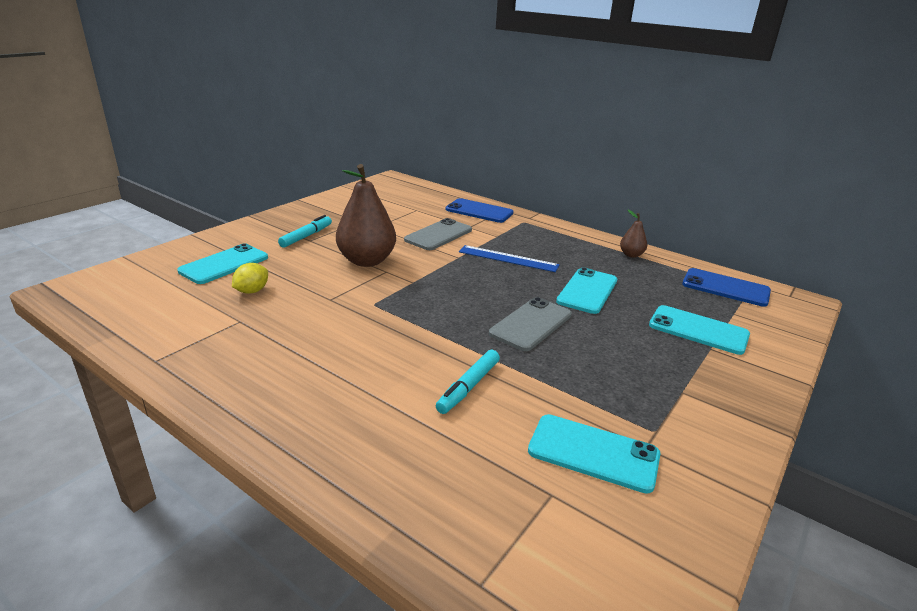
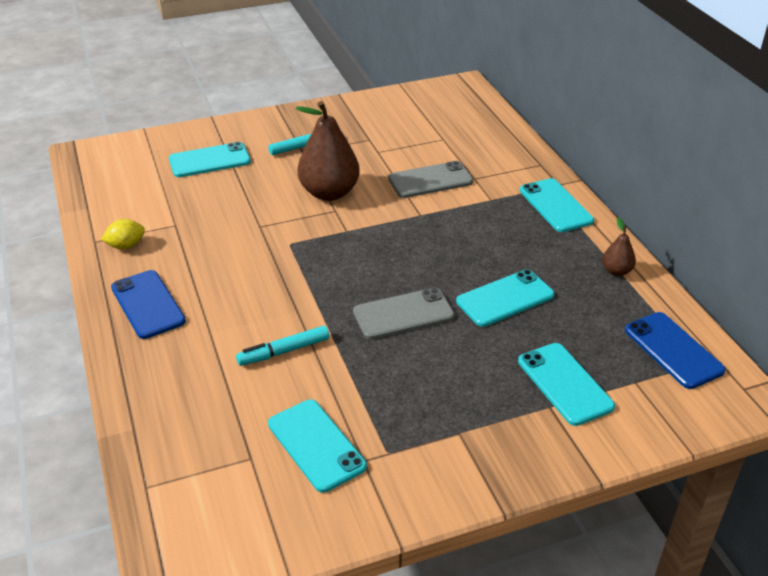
camera: 35 degrees right, 10 degrees up
(252, 291) = (207, 197): yellow lemon -> yellow lemon (126, 246)
(479, 211) = (510, 159): blue phone -> blue phone (148, 304)
(508, 258) = (469, 232): blue ruler -> none
(544, 229) = (555, 205): none -> turquoise phone

